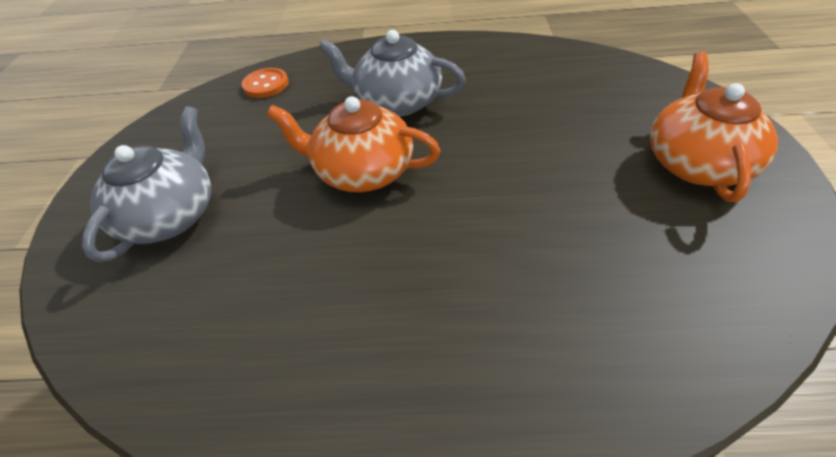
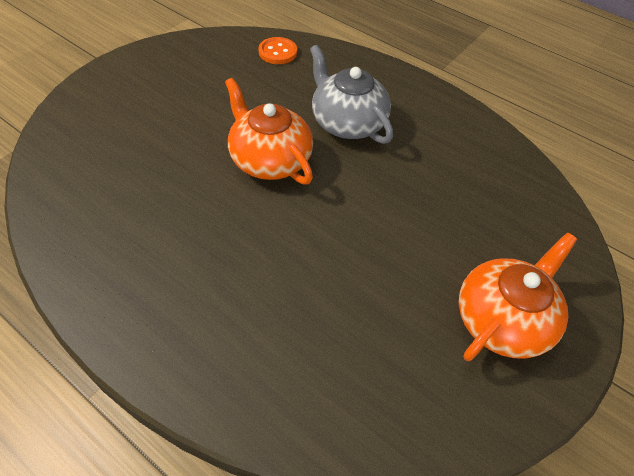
camera: 30 degrees right, 5 degrees up
(171, 215) = (139, 113): grey teapot -> none

